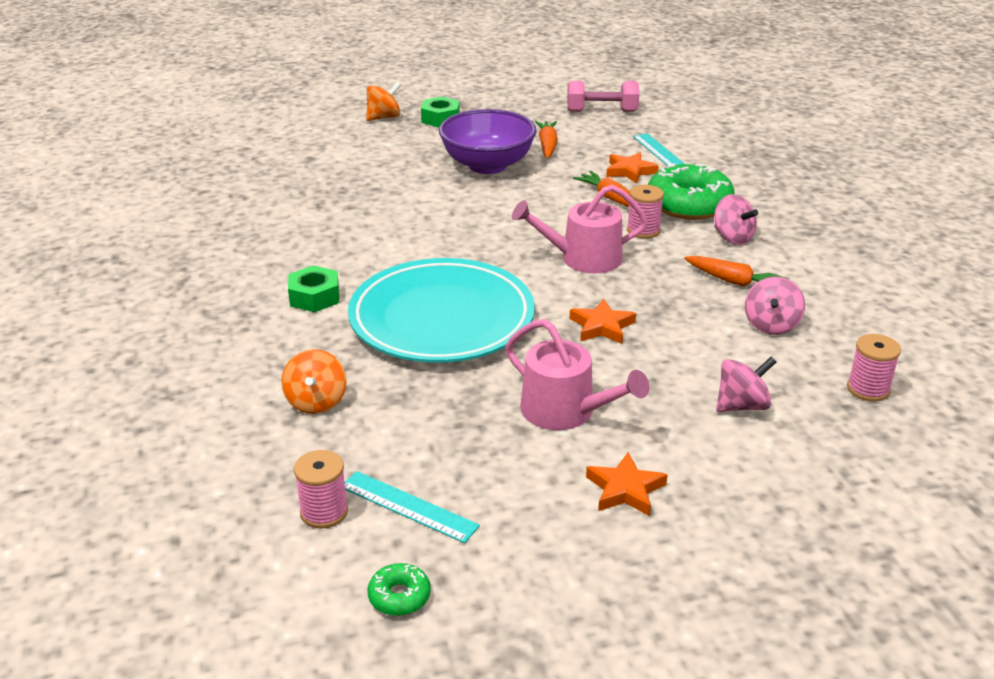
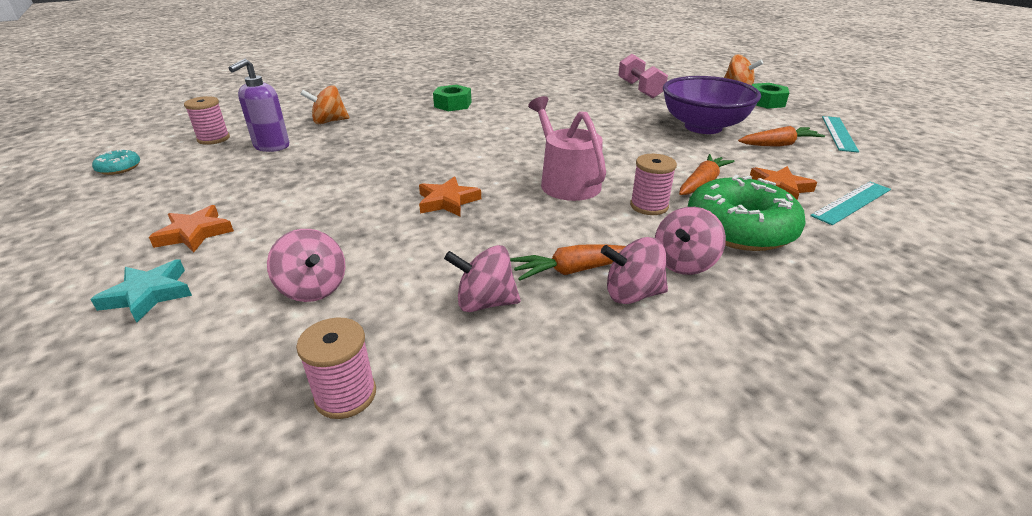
camera: 75 degrees right, 0 degrees up
(388, 451) = (271, 146): none -> purple soap dispenser
(399, 596) = (119, 168): green donut -> turquoise donut
(408, 506) = (208, 159): turquoise ruler -> turquoise ruler (838, 133)
(442, 319) = (438, 141): turquoise plate -> none
(565, 411) = (311, 198): pink watering can -> none
(601, 111) = (905, 161): pink dumbbell -> pink dumbbell (640, 89)
(734, 282) = (574, 270): orange carrot -> orange carrot turned 60 degrees clockwise
(738, 502) = (148, 294): none -> turquoise star
(767, 265) = (632, 294): none -> pink spinning top

